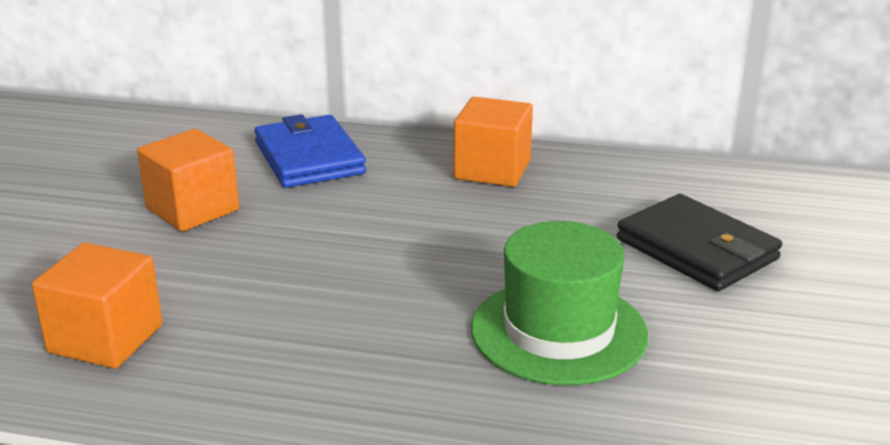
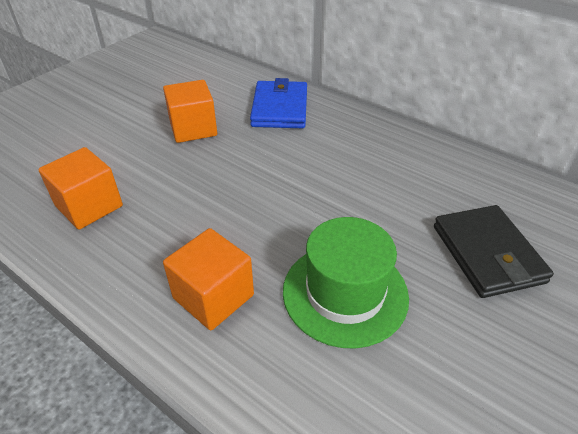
camera: 25 degrees right, 15 degrees up
(492, 170) = (384, 146): orange cube -> orange cube (213, 296)

